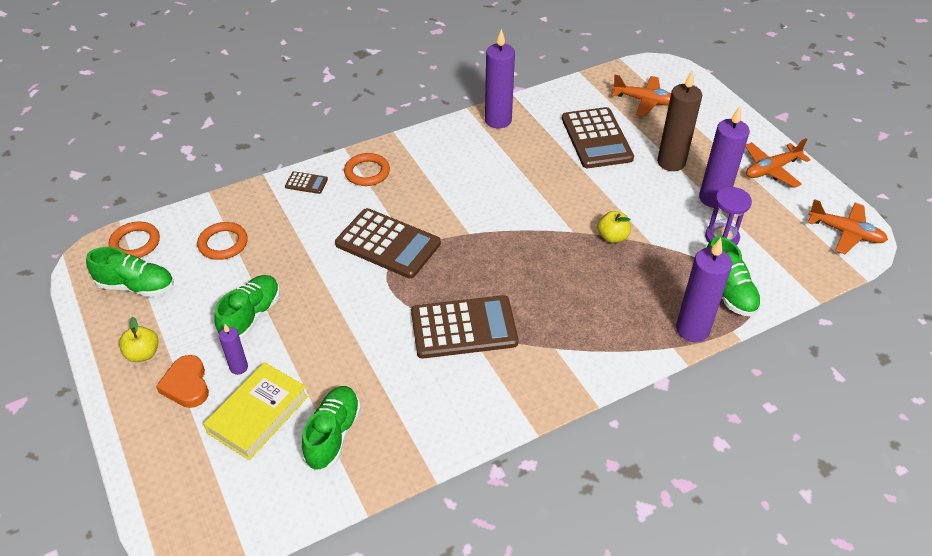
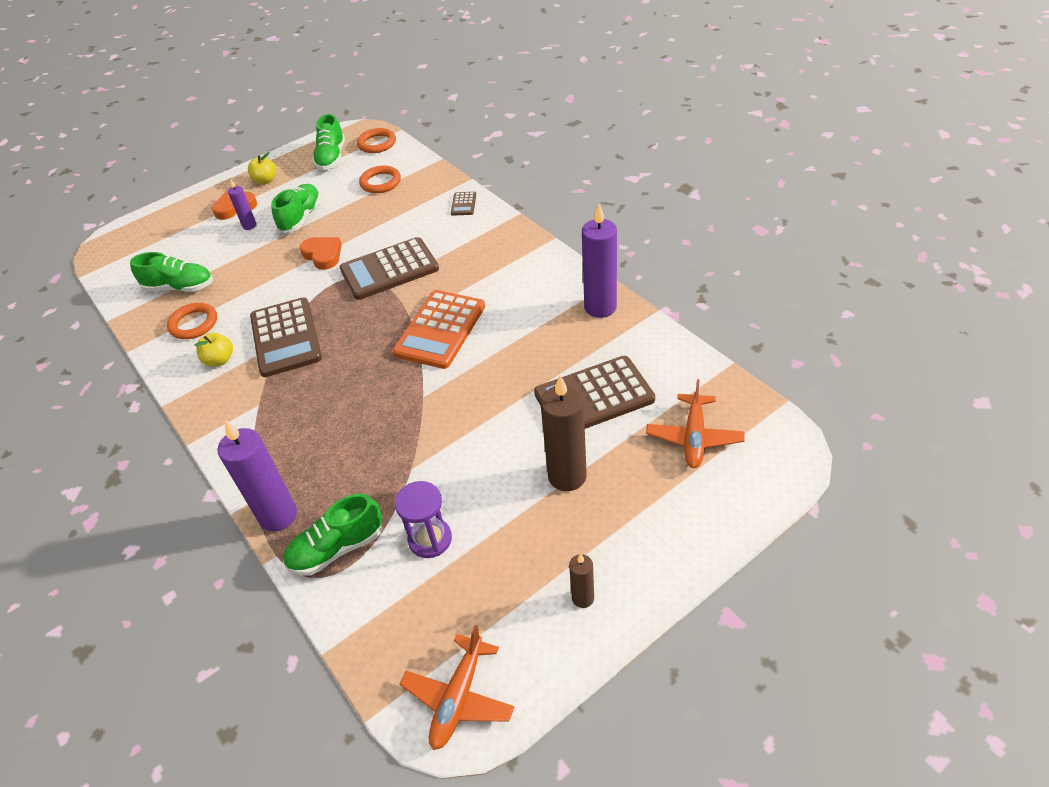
camera: 85 degrees right, 0 degrees up
(251, 316) = (301, 217): green shoe -> green shoe turned 90 degrees counterclockwise
(258, 414) = (204, 246): yellow book -> none
(336, 296) = (323, 255): none -> orange heart
(367, 172) = (487, 235): orange ring -> orange ring (194, 324)
(388, 244) = (389, 269): brown calculator -> brown calculator turned 45 degrees clockwise
(492, 214) = (440, 329): none -> orange calculator
(612, 237) = (418, 431): yellow apple -> yellow apple (220, 360)
(713, 198) = (504, 527): purple candle -> none
(771, 169) = (583, 598): orange plane -> brown candle

